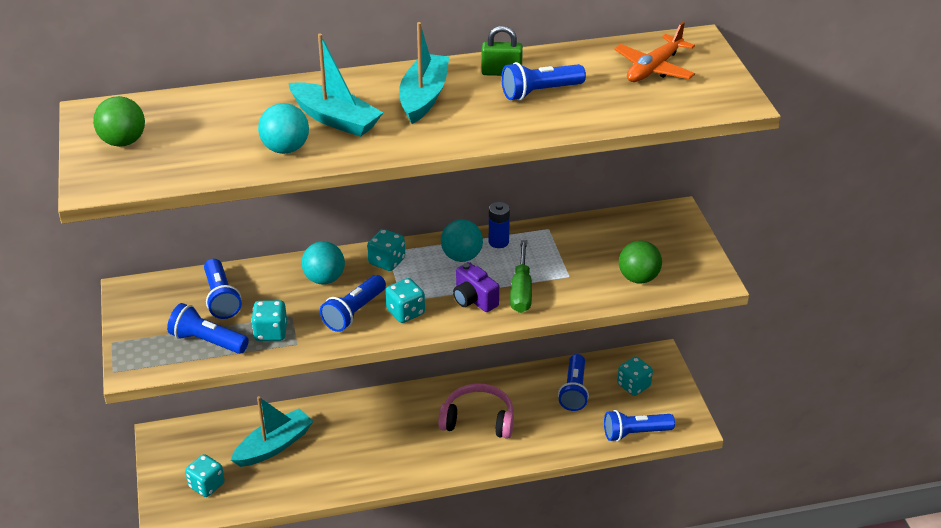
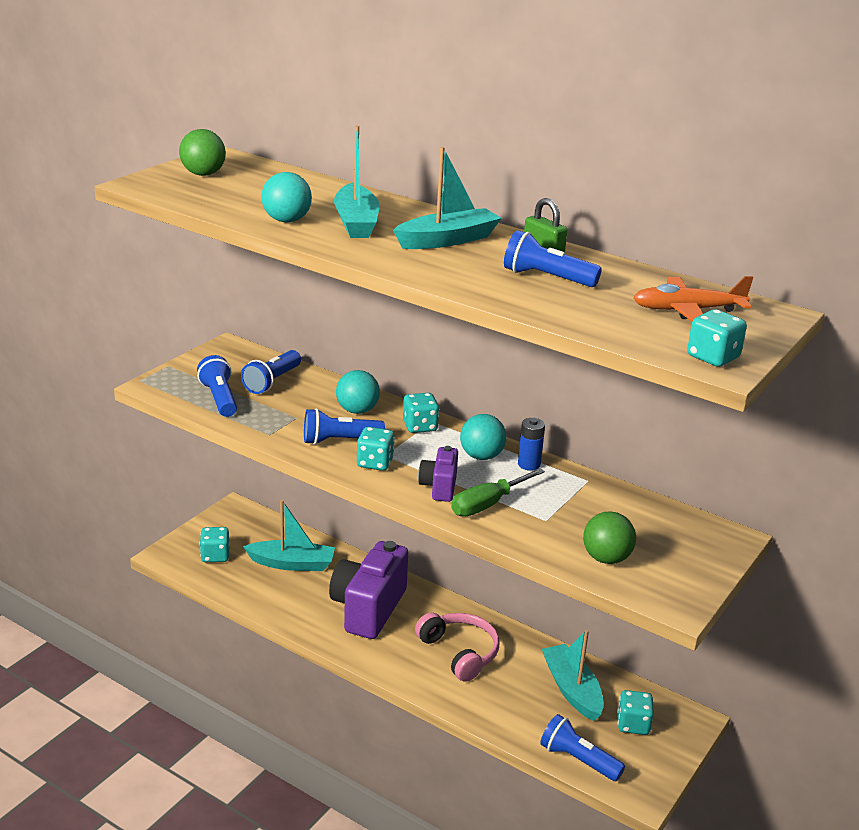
camera: 45 degrees right, 10 degrees down
(271, 332) = (265, 418): turquoise dice -> turquoise dice (713, 357)
(377, 437) = (368, 609): none -> purple camera
(574, 391) = (572, 690): blue flashlight -> turquoise boat

